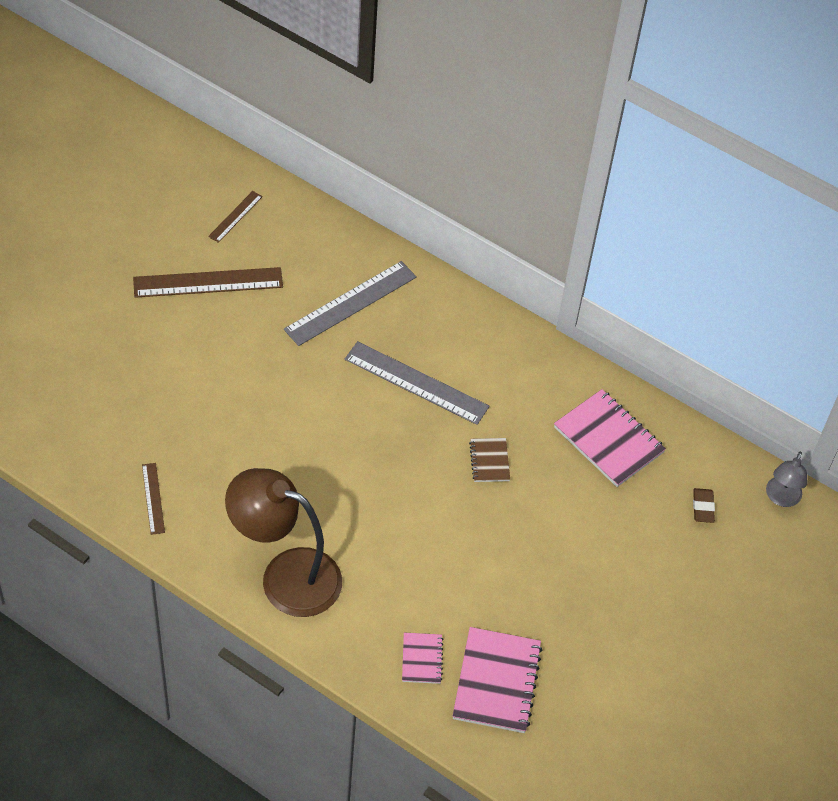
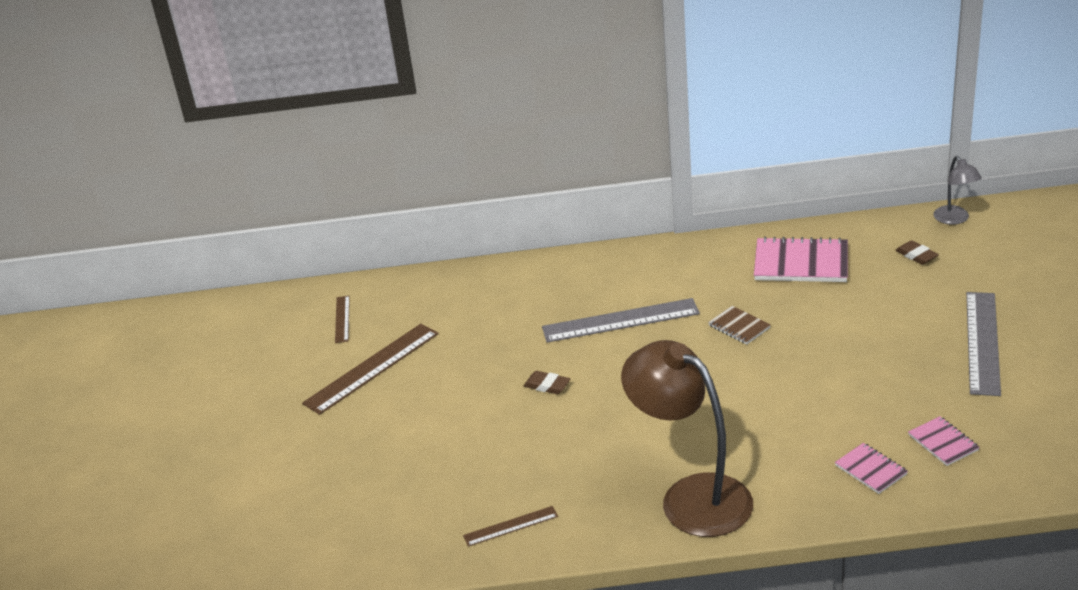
camera: 30 degrees left, 20 degrees down
(153, 498) = (510, 526): brown ruler -> brown ruler turned 60 degrees counterclockwise
(286, 576) = (691, 496): brown lamp -> brown lamp turned 60 degrees clockwise
(302, 400) = (547, 385): none -> brown eraser
(351, 303) = (505, 310): grey ruler -> grey ruler (983, 342)
(496, 682) = (943, 443): pink notebook -> pink notebook, size x0.53

